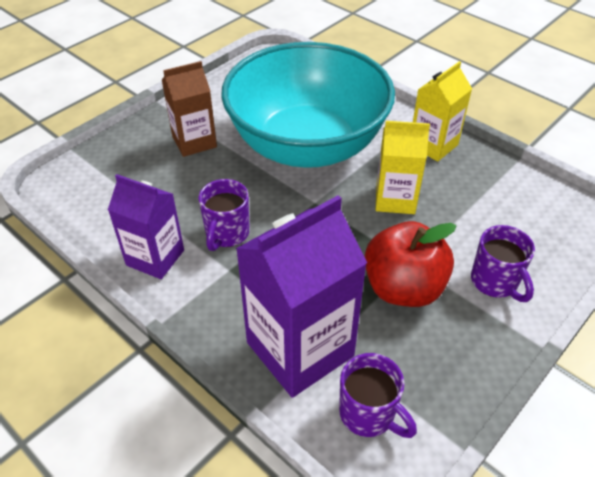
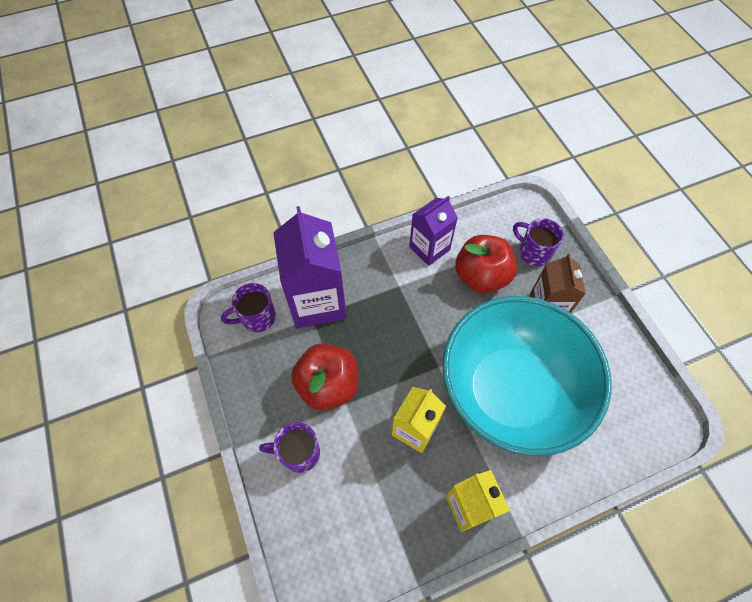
camera: 115 degrees right, 15 degrees up
(178, 199) = (481, 276): none -> red apple
(227, 234) = (432, 295): purple mug -> purple mug (533, 252)

